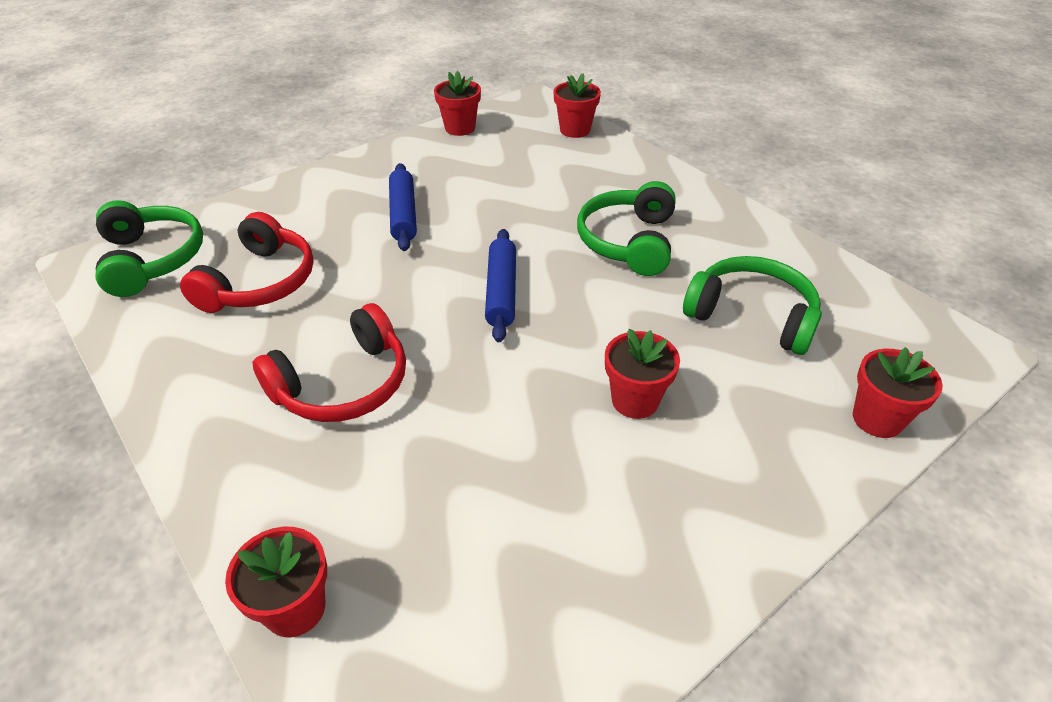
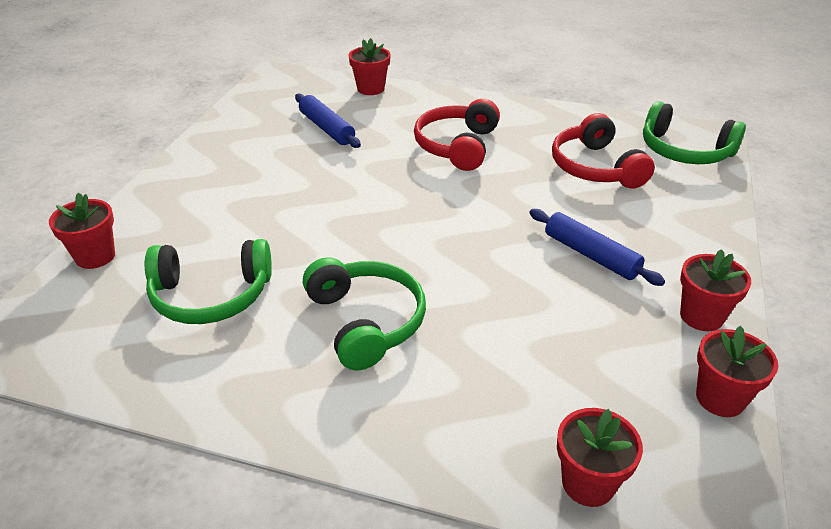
camera: 145 degrees right, 5 degrees down
(501, 291) = (429, 229): blue rolling pin -> blue rolling pin (327, 128)
(635, 400) = (275, 203): red flower pot -> red flower pot (701, 316)

